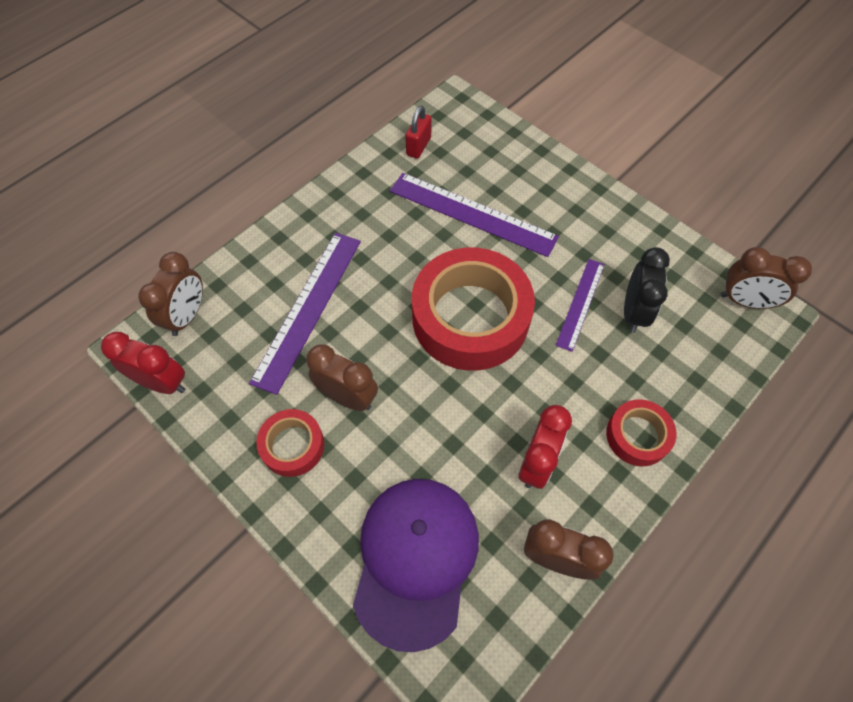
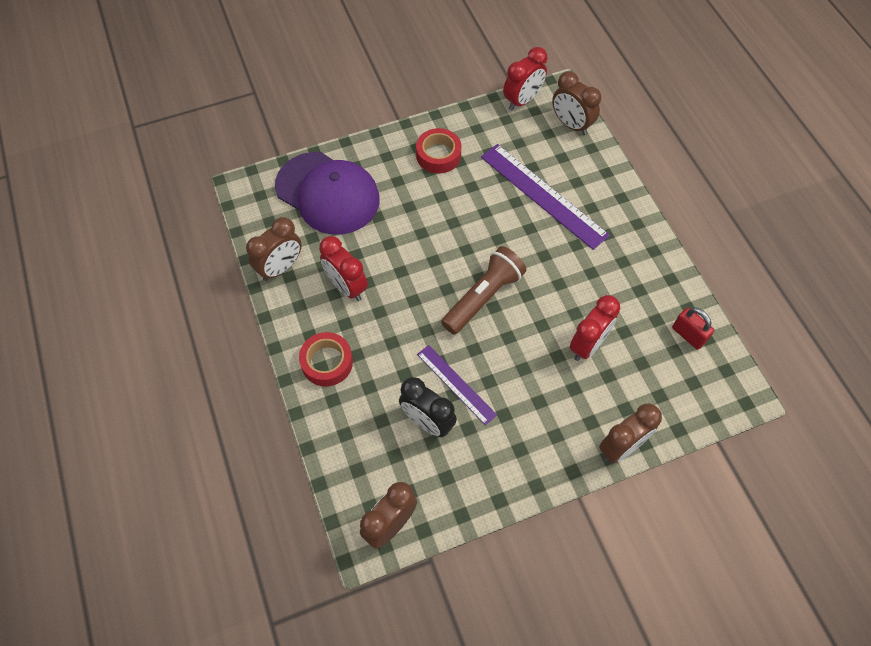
camera: 115 degrees right, 0 degrees up
(347, 397) = (457, 195): brown clock -> brown clock (621, 447)
(470, 317) = (483, 297): red tape -> brown flashlight
(472, 214) = (588, 345): purple ruler -> red clock

